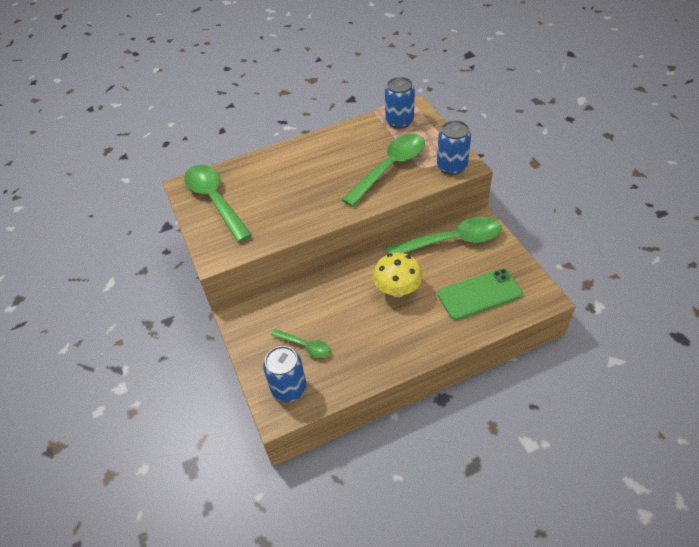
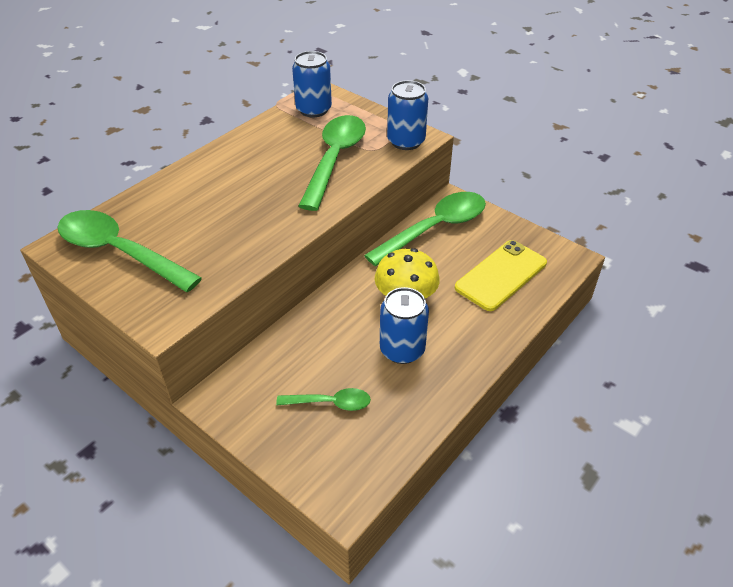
camera: 30 degrees left, 5 degrees down
(289, 388) = (340, 463): blue can -> blue can (402, 349)
(479, 294) = (501, 275): green phone -> yellow phone

